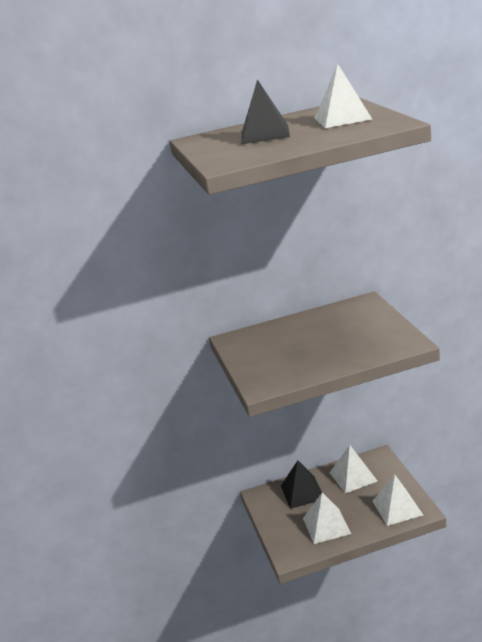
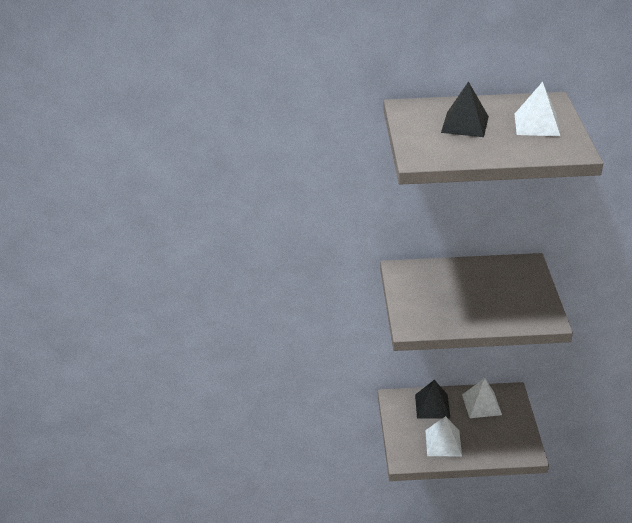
camera: 10 degrees right, 10 degrees up
(397, 508) = (510, 444): white pyramid -> none

